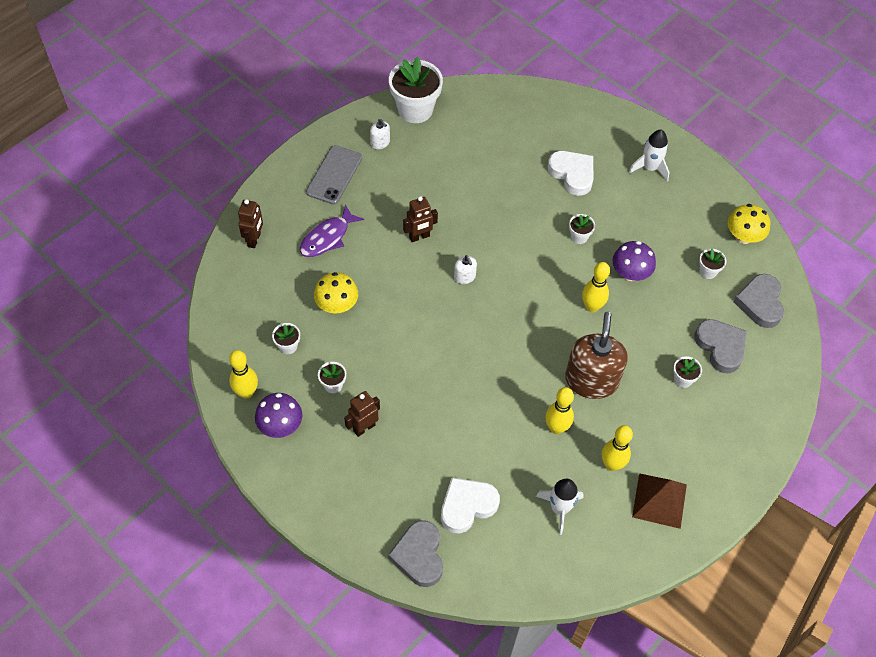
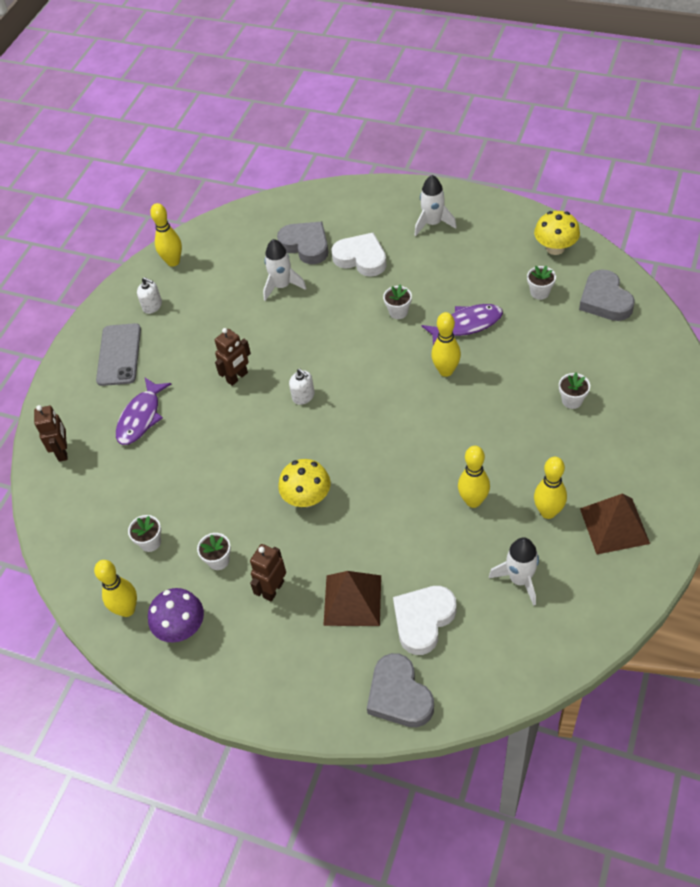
camera: 15 degrees left, 5 degrees down
(337, 305) = (183, 479): yellow mushroom -> yellow mushroom (307, 498)
(415, 110) = (173, 262): white flower pot -> yellow bowling pin
(420, 464) = (352, 600): none -> brown pyramid
(494, 171) = (282, 286): none -> white rocket
(591, 380) = (483, 440): brown soap dispenser -> none
(630, 273) = (466, 325): purple mushroom -> purple fish
(720, 347) = (591, 355): grey heart -> grey heart (306, 245)

